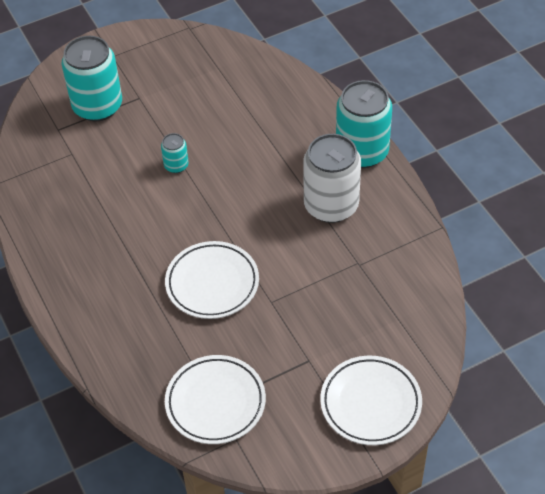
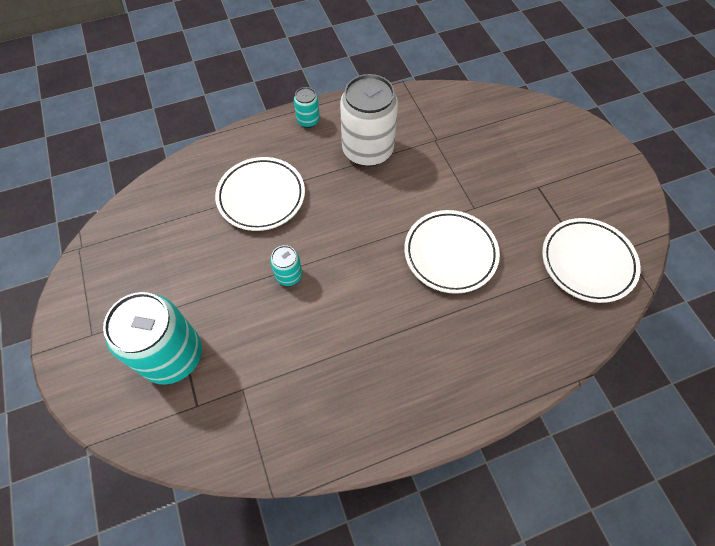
camera: 85 degrees left, 10 degrees up
(362, 152) = (308, 120): turquoise can -> turquoise can, size x0.47
(370, 403) = (579, 150): white plate -> white plate (261, 196)

